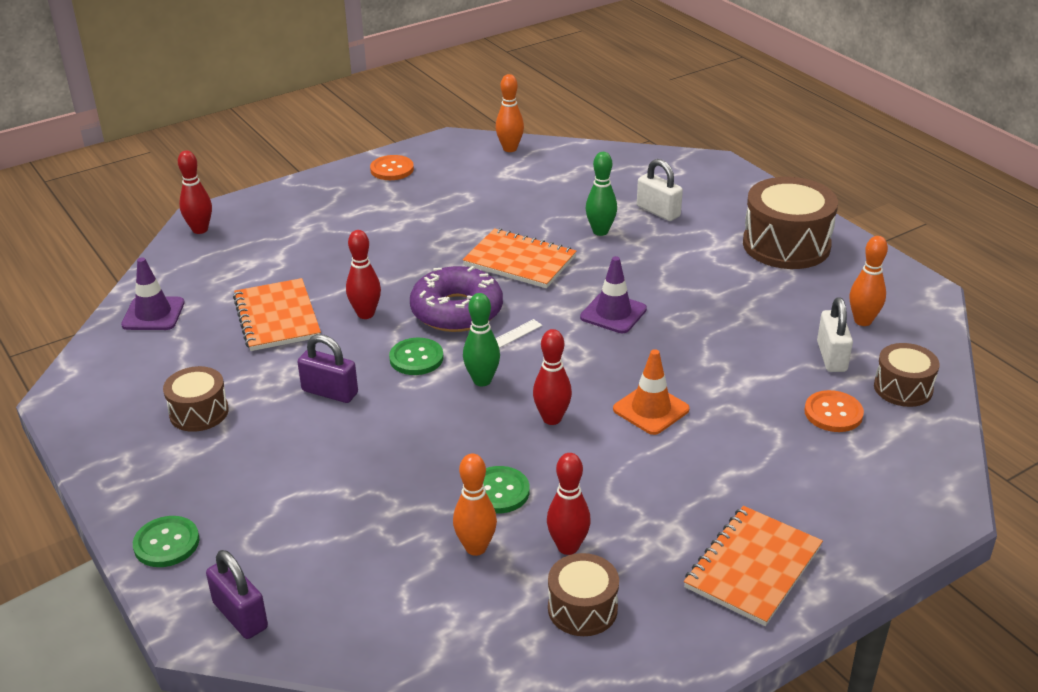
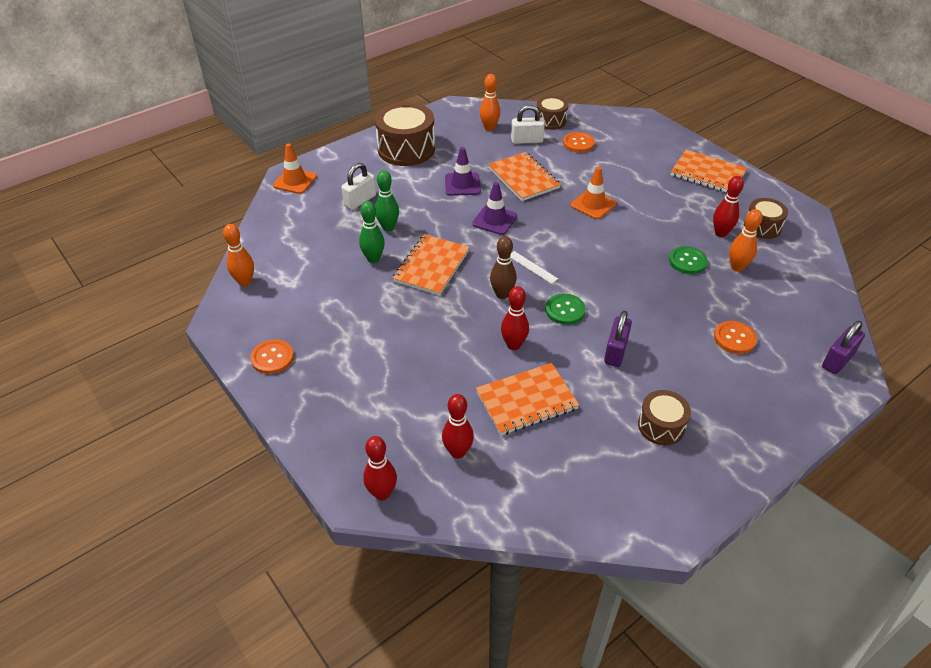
camera: 95 degrees left, 10 degrees up
(153, 314) = (535, 494): purple traffic cone -> purple traffic cone (462, 184)
(166, 543) = (799, 411): green button -> none
(320, 509) = (734, 338): none -> orange button
(457, 311) = (502, 294): purple donut -> brown bowling pin
(482, 380) = (582, 275): green bowling pin -> green bowling pin (373, 259)
(552, 419) = (613, 243): red bowling pin -> red bowling pin (458, 452)
(699, 167) = (295, 181): none -> orange traffic cone
(720, 346) = (523, 178): none -> orange notebook

